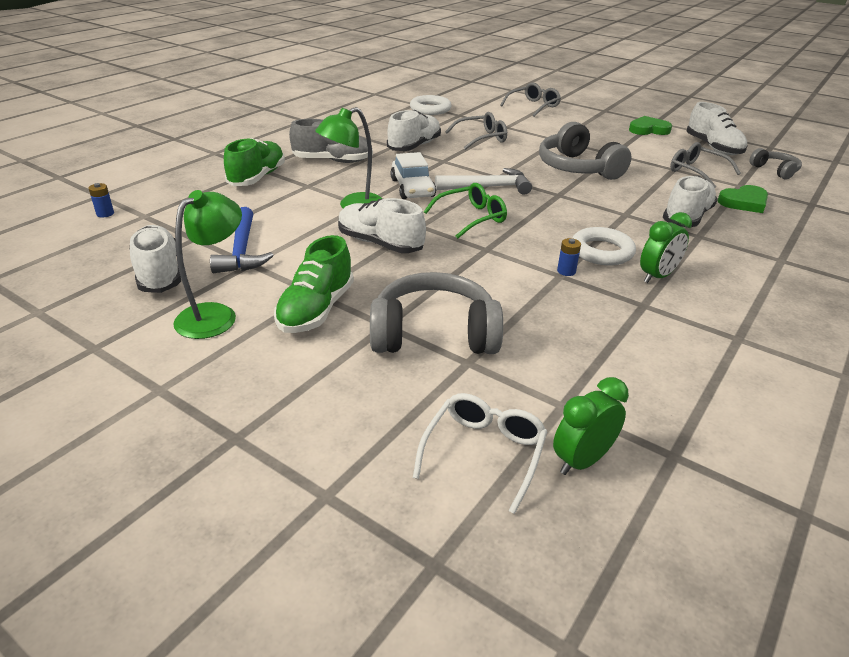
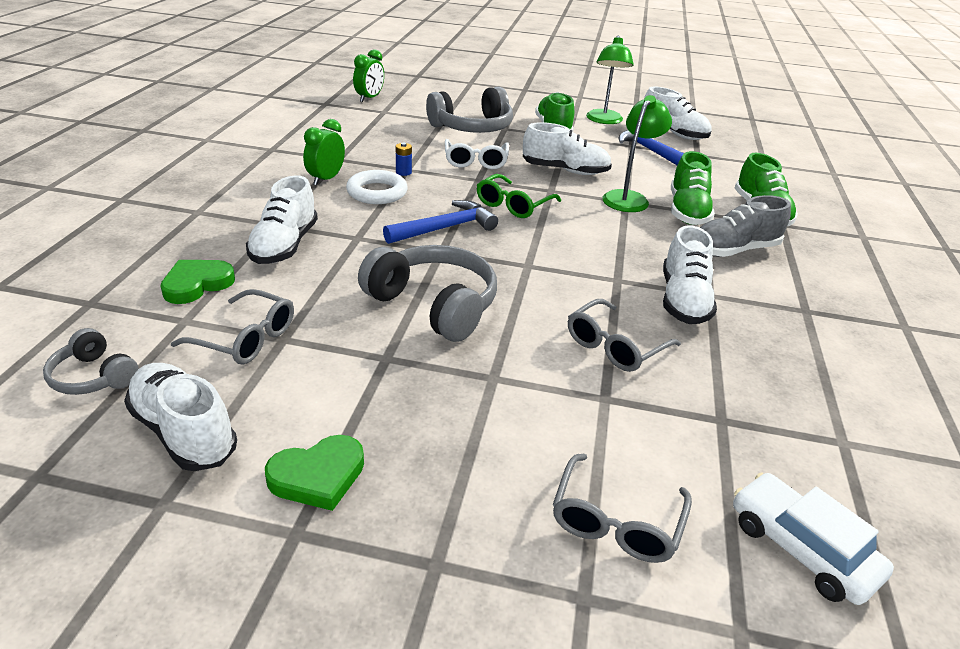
camera: 155 degrees right, 0 degrees up
(105, 214) = (792, 160): blue battery -> none
(319, 188) = (687, 211): none -> green shoe
(412, 188) = (603, 229): white car -> white car (801, 548)
(430, 109) = (792, 426): white ring -> none
(484, 453) = (415, 96): white glasses -> white glasses (476, 161)
(488, 187) = (527, 245): white hammer -> none
(547, 209) = (445, 228): none -> blue hammer

